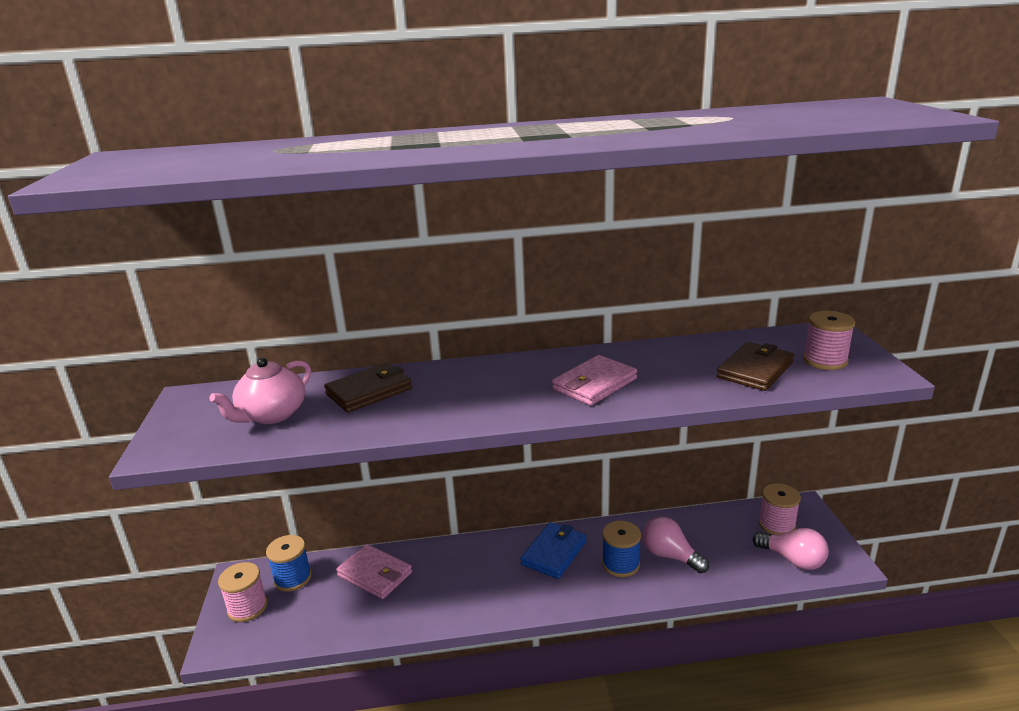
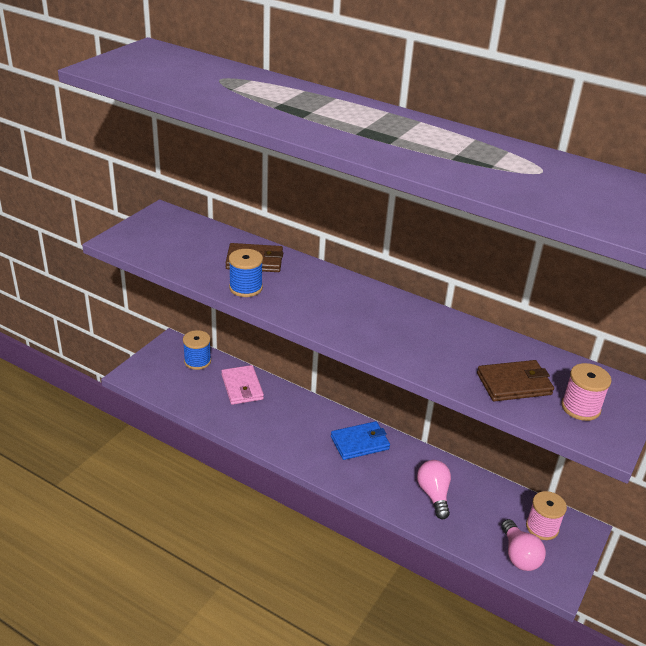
camera: 35 degrees right, 10 degrees up
(247, 607) = (160, 363): pink spool -> none
(271, 415) = (188, 248): pink teapot -> none
(594, 384) = (389, 331): pink wallet -> none
(620, 564) = (393, 477): blue spool -> blue spool (246, 288)

